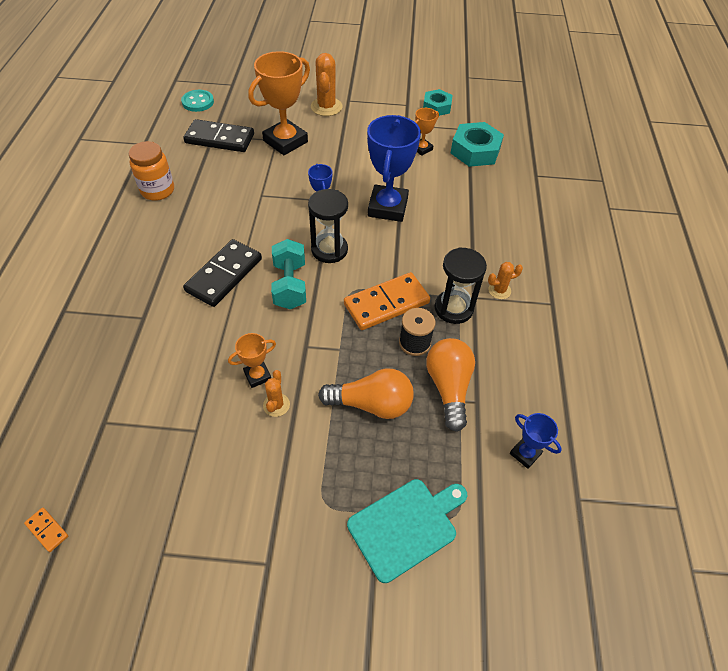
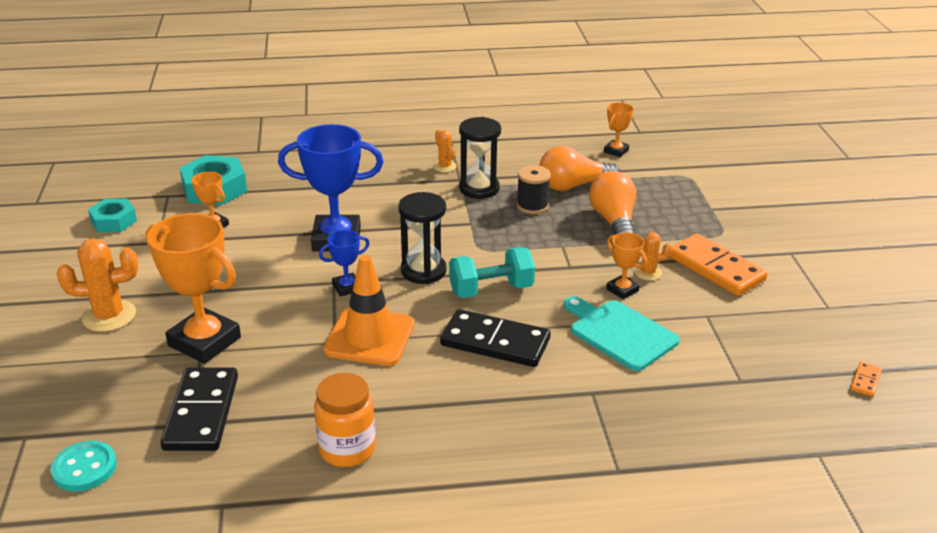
camera: 100 degrees left, 20 degrees down
(259, 211) = (369, 337): none -> orange traffic cone
(386, 303) = (489, 225): orange domino -> orange domino (715, 268)
(405, 526) = (712, 196): turquoise cutting board -> turquoise cutting board (620, 333)
(525, 453) = (616, 151): blue trophy -> orange trophy

